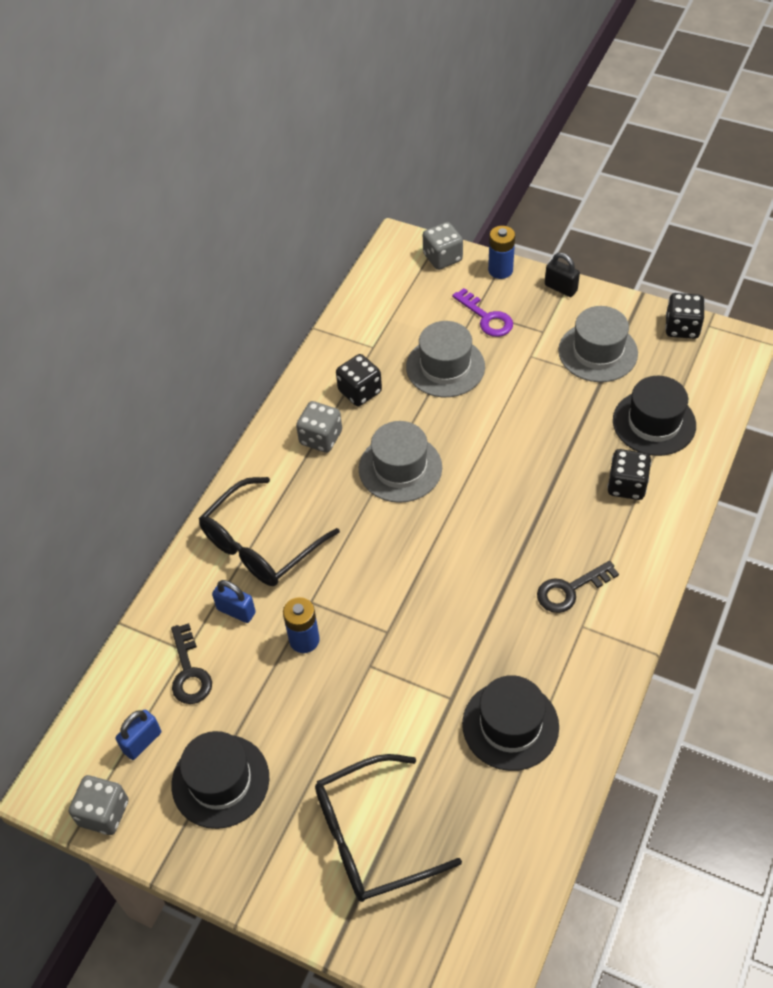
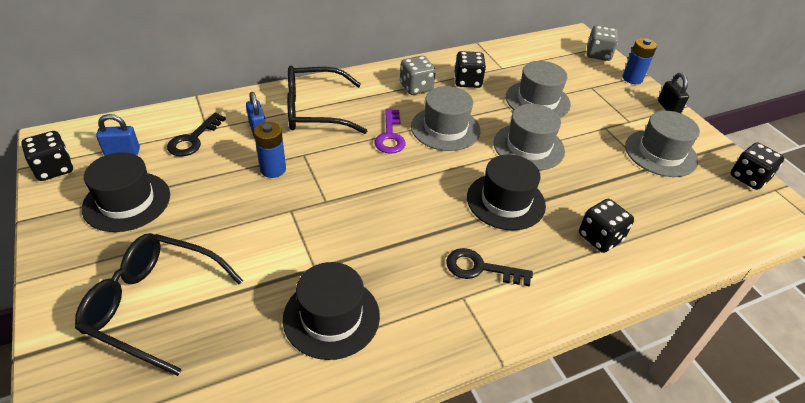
camera: 35 degrees right, 10 degrees down
(104, 813) = (54, 169): grey dice -> black dice
(487, 318) = (595, 94): purple key -> purple key (390, 136)
(489, 432) = (528, 147): none -> grey hat
(654, 423) = (665, 216): black hat -> black hat (505, 201)

